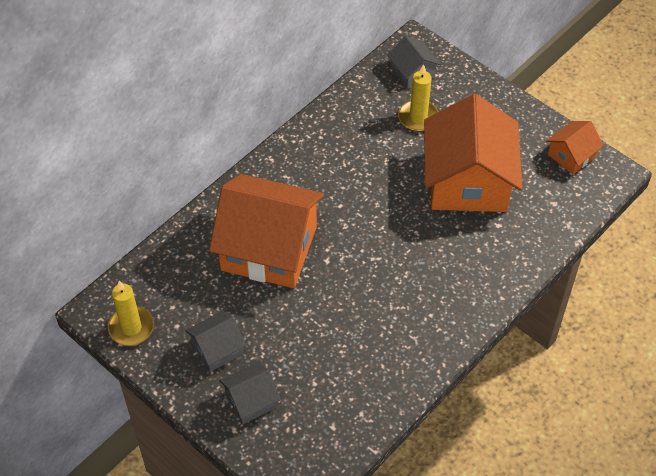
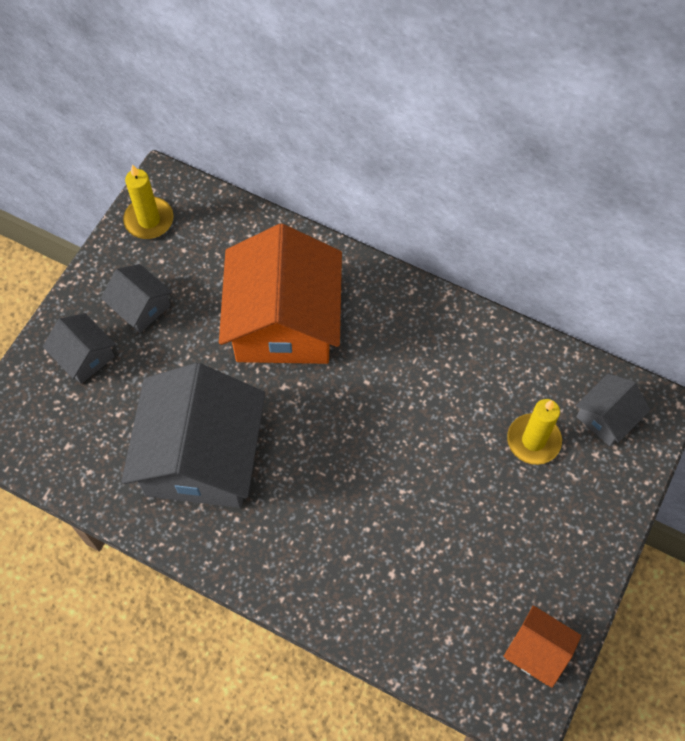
camera: 75 degrees right, 10 degrees up
(371, 329) = (201, 457): none -> grey house
(468, 181) = (450, 522): orange house -> none

